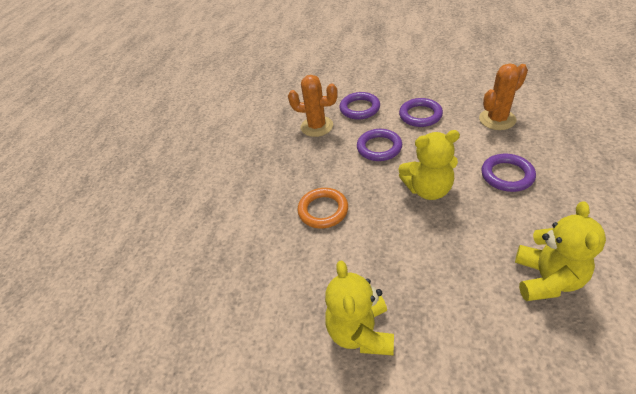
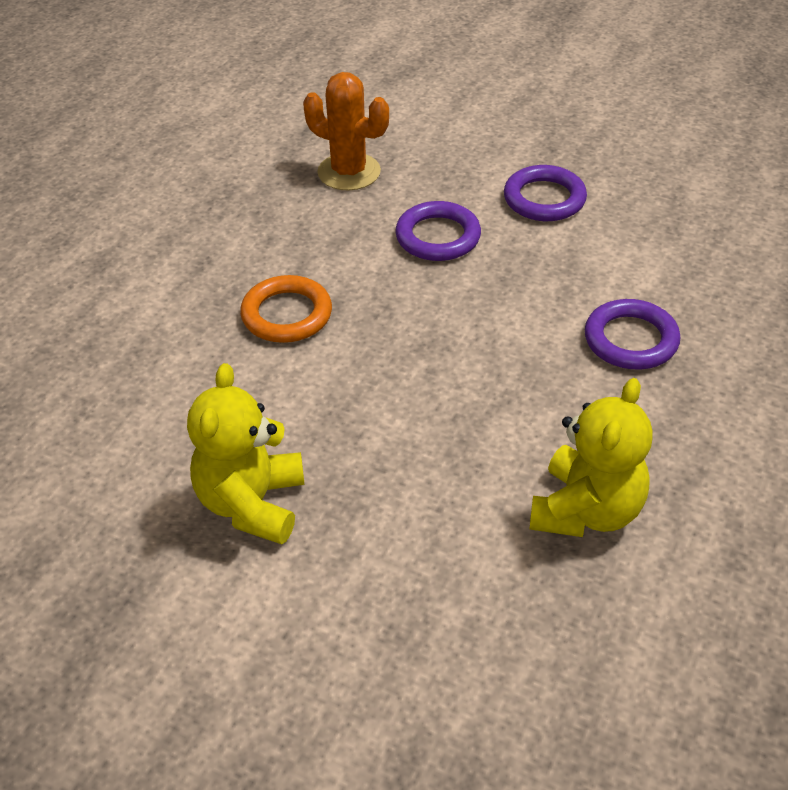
camera: 10 degrees right, 0 degrees up
(359, 108) = (442, 159): purple ring -> none
(428, 189) = (481, 327): yellow teddy bear -> none
(497, 119) = (678, 241): orange cactus -> none

